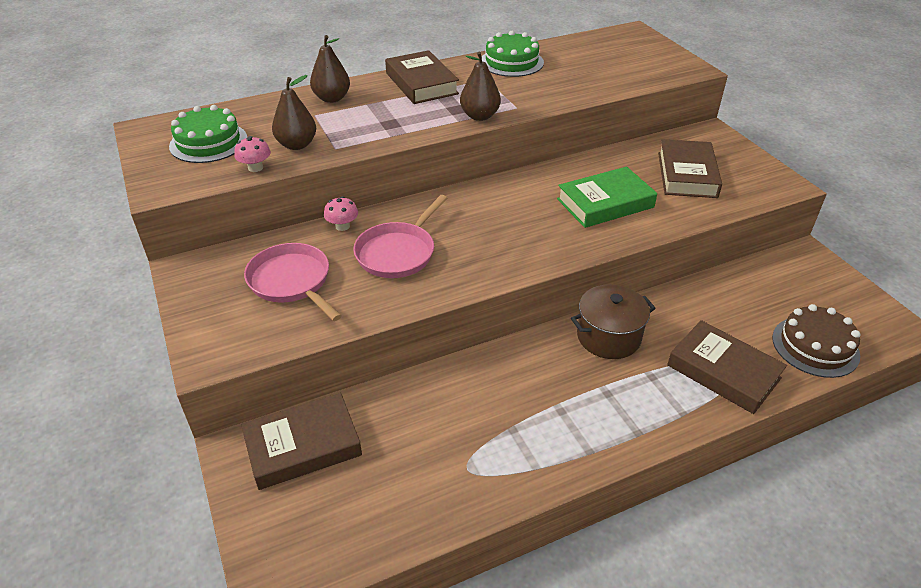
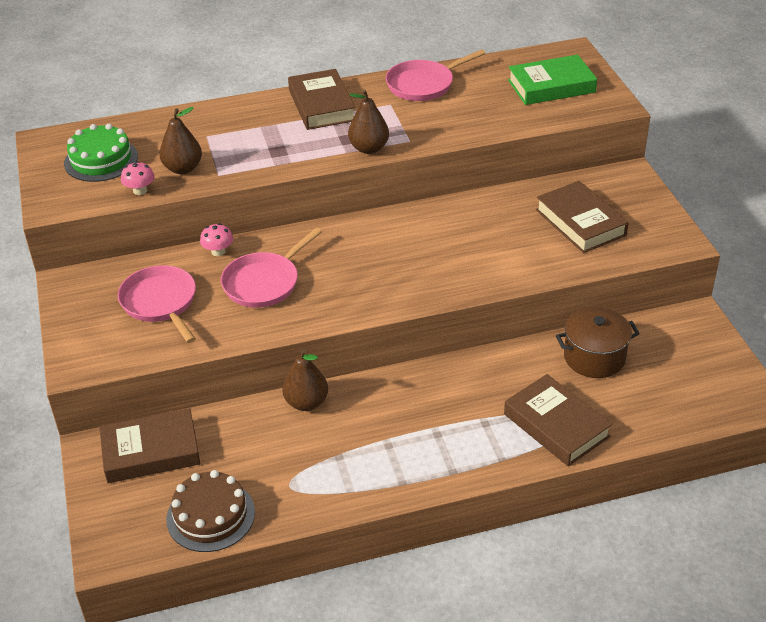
camera: 10 degrees right, 0 degrees up
(332, 98) = (227, 118): brown pear -> brown pear (306, 403)
(511, 62) = (423, 84): green cake -> pink pan
(605, 203) = (482, 248): green book -> green book (551, 86)
(608, 337) = (457, 382): brown pot -> brown pot (594, 357)
(687, 174) = (580, 222): brown book -> brown book turned 45 degrees counterclockwise
(815, 346) = (659, 410): brown cake -> brown cake (210, 515)

